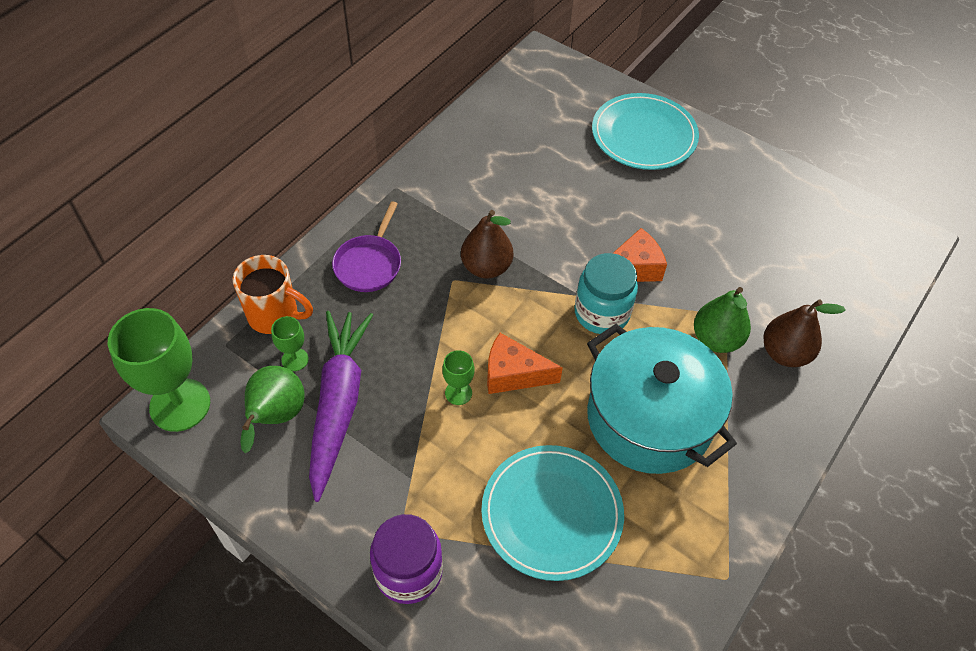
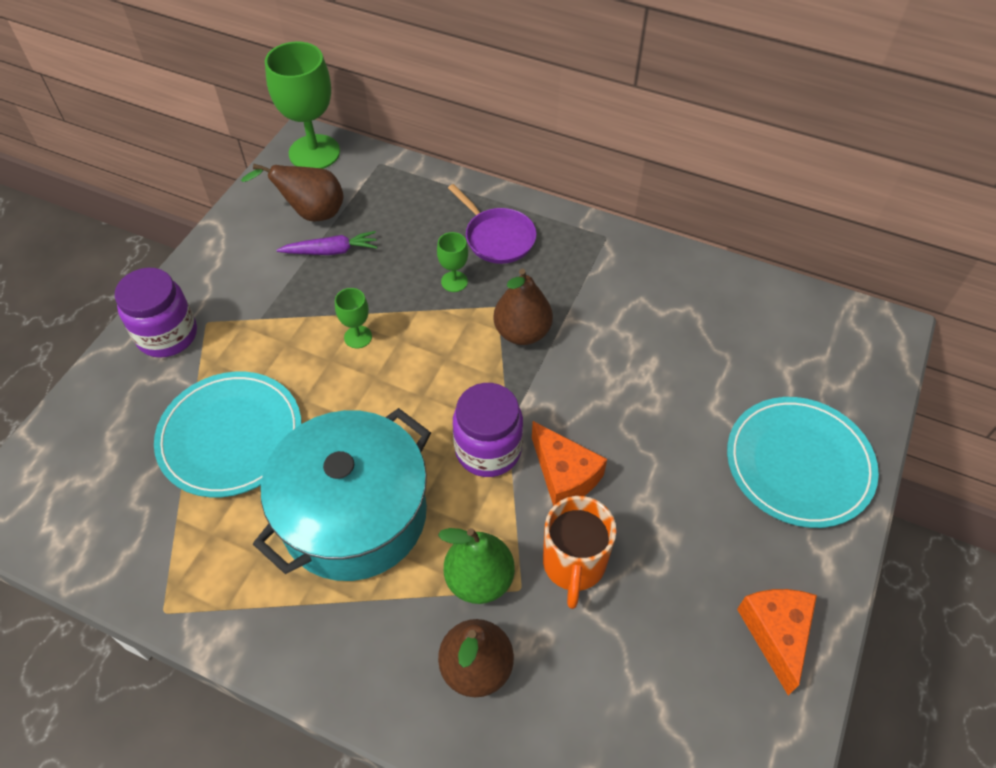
camera: 80 degrees right, 0 degrees up
(275, 315) = (418, 186): orange mug -> orange mug (573, 565)
(276, 417) = (311, 213): green pear -> brown pear
(295, 359) = (373, 211): green goblet -> green goblet (454, 281)
(338, 404) = (331, 251): purple carrot -> purple carrot, size x0.50
(369, 264) = (497, 237): purple pan -> purple pan turned 135 degrees counterclockwise
(513, 374) = (389, 379): orange cheese -> orange cheese (776, 633)
(601, 313) = (488, 450): turquoise jar -> purple jar

